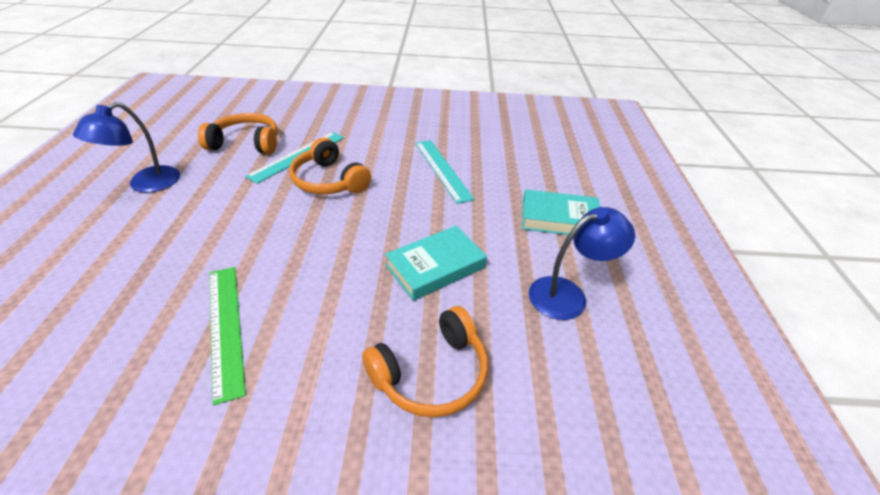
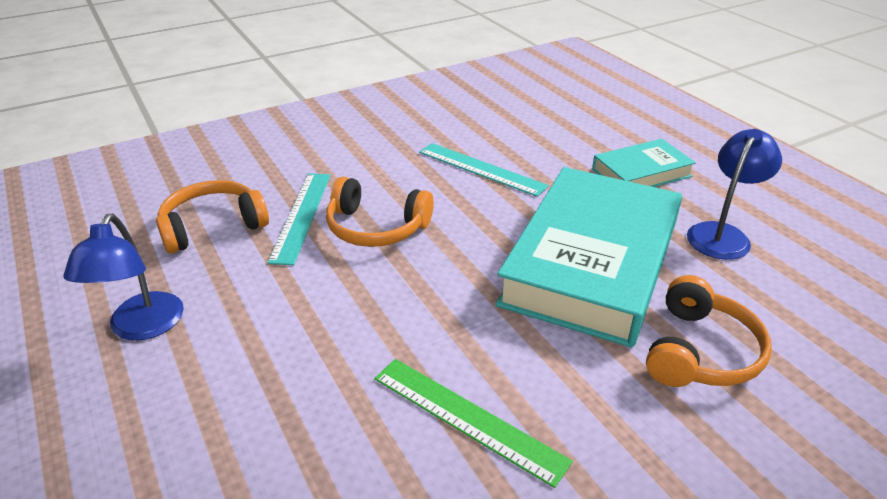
camera: 30 degrees left, 5 degrees down
(435, 267) = (591, 262): turquoise book -> turquoise book, size x2.03

